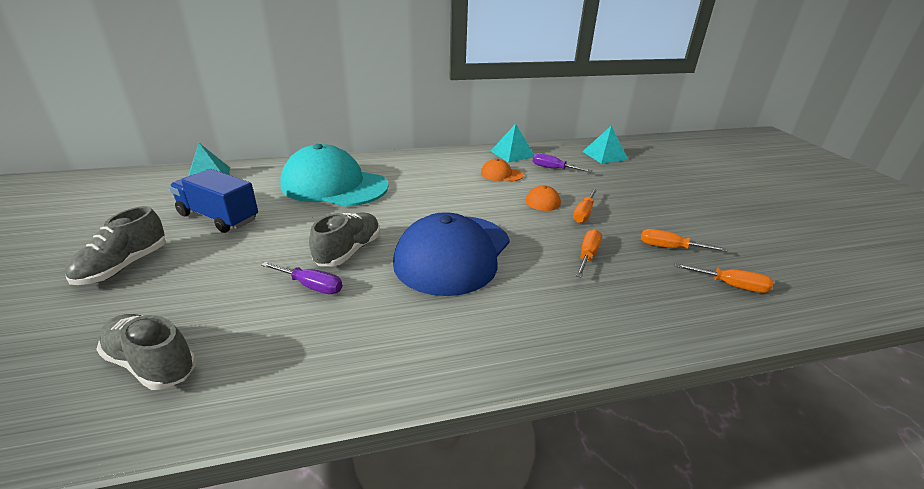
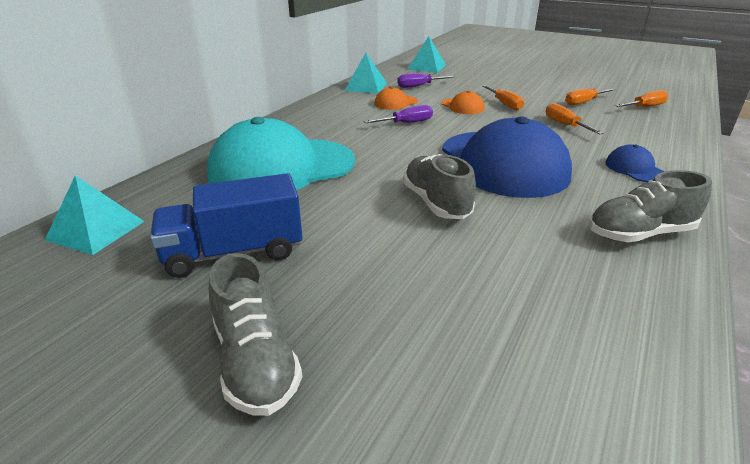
camera: 45 degrees left, 0 degrees up
(152, 364) = (537, 384): grey shoe -> grey shoe (639, 234)
(311, 286) = (479, 240): purple screwdriver -> purple screwdriver (407, 123)
(541, 321) = (635, 169): none -> blue cap

